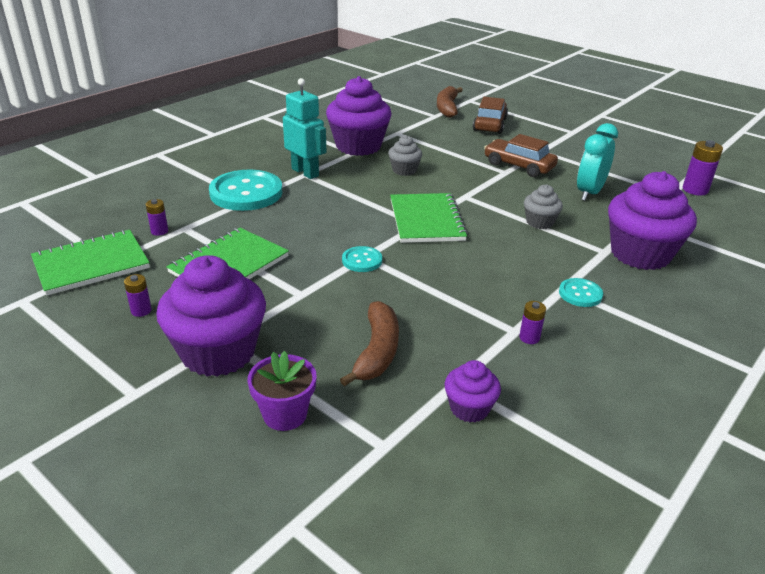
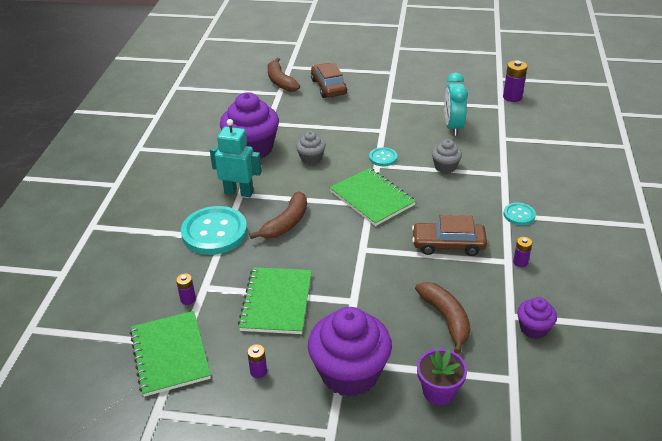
camera: 30 degrees left, 5 degrees up
(91, 264) = (170, 354): green notebook -> green notebook turned 45 degrees counterclockwise
(317, 209) = (286, 223): none -> brown banana
(362, 260) = (364, 253): turquoise button -> turquoise button (383, 158)
(519, 166) = (386, 121): brown car -> brown car (448, 245)
(640, 254) = (525, 166): purple cupcake -> none

